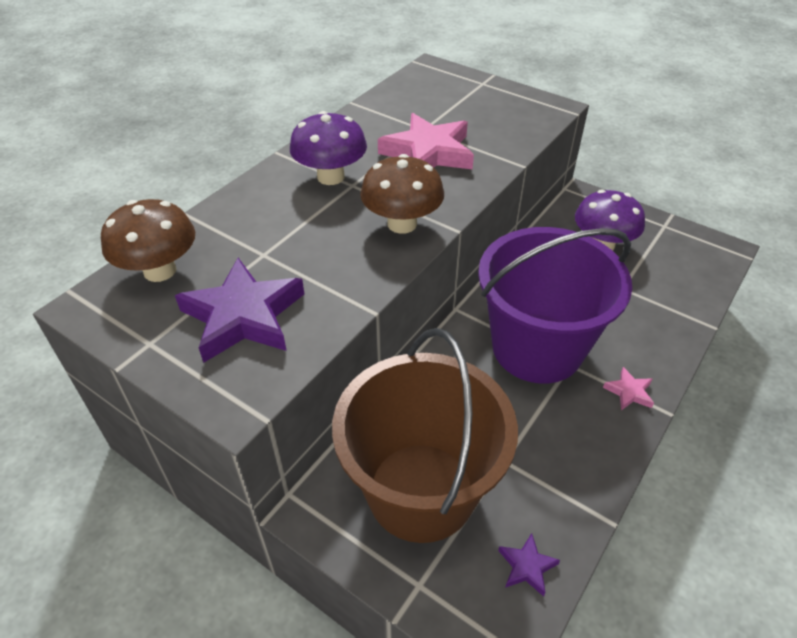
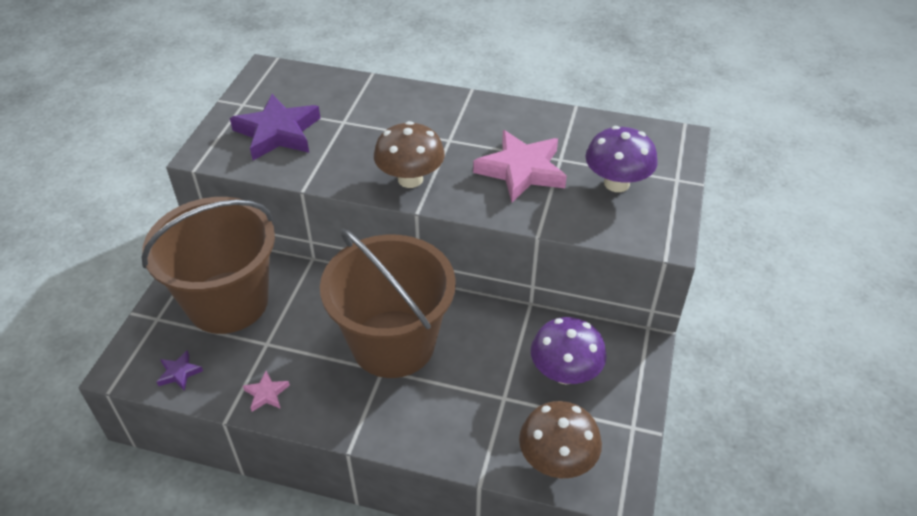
camera: 70 degrees right, 0 degrees up
(160, 270) = (308, 84): brown mushroom -> brown mushroom (557, 460)
(331, 177) = (453, 126): purple mushroom -> purple mushroom (616, 183)
(537, 347) = (393, 343): purple bucket -> brown bucket
(629, 392) = (364, 417): pink star -> pink star (266, 394)

